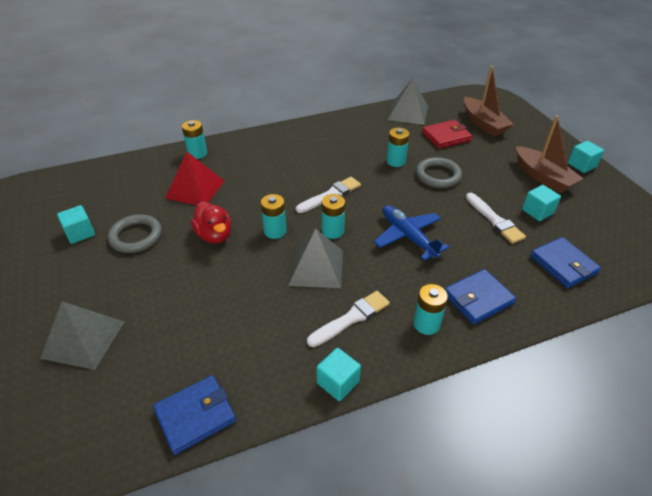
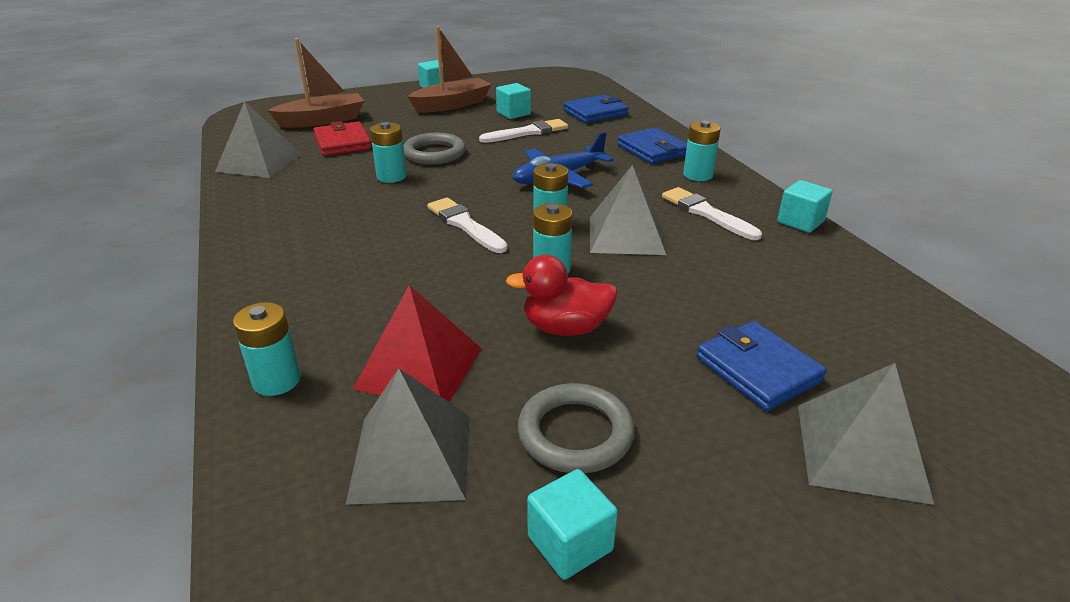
camera: 90 degrees left, 10 degrees down
(140, 192) = (412, 457): none -> grey pyramid
(195, 415) = (908, 311): blue wallet -> blue wallet (757, 369)
(214, 235) = (565, 328): red duck -> red duck turned 150 degrees counterclockwise

